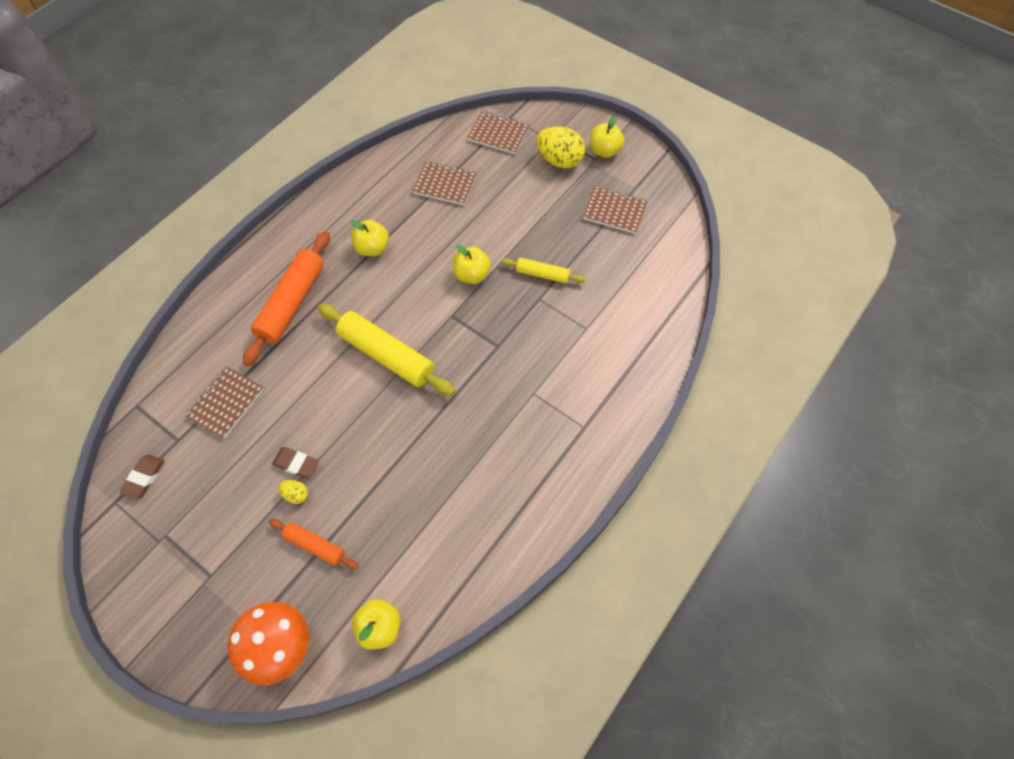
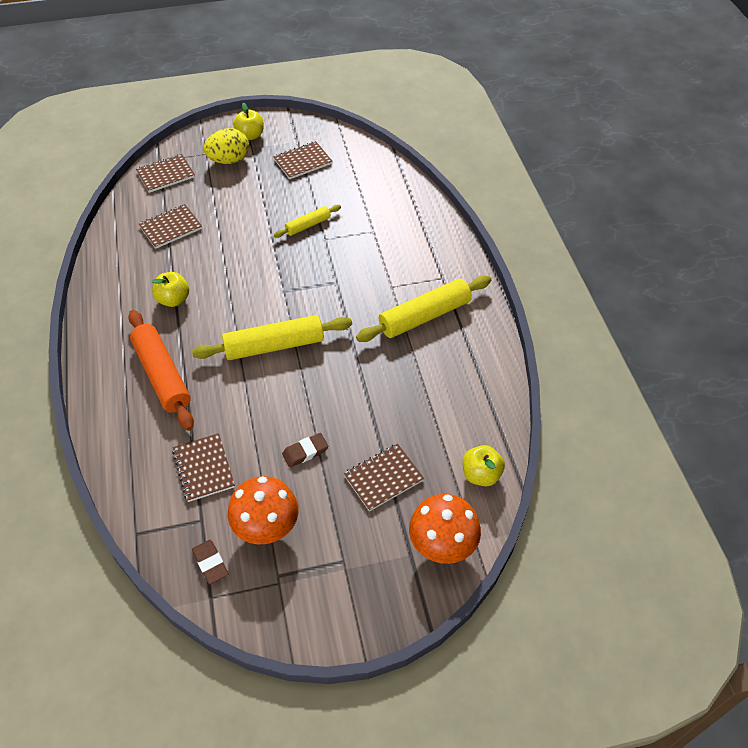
camera: 50 degrees left, 10 degrees down
(203, 492) = (266, 527): none -> orange mushroom
(296, 495) = (331, 466): yellow egg -> none
(315, 545) = (383, 478): orange rolling pin -> brown notebook
(472, 275) = (264, 260): yellow apple -> none
(522, 446) = (424, 316): none -> yellow rolling pin

